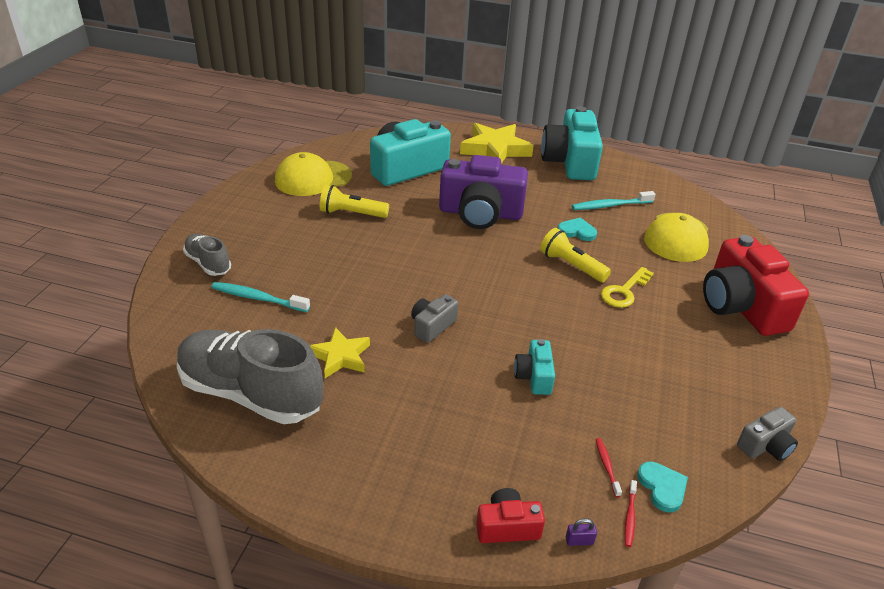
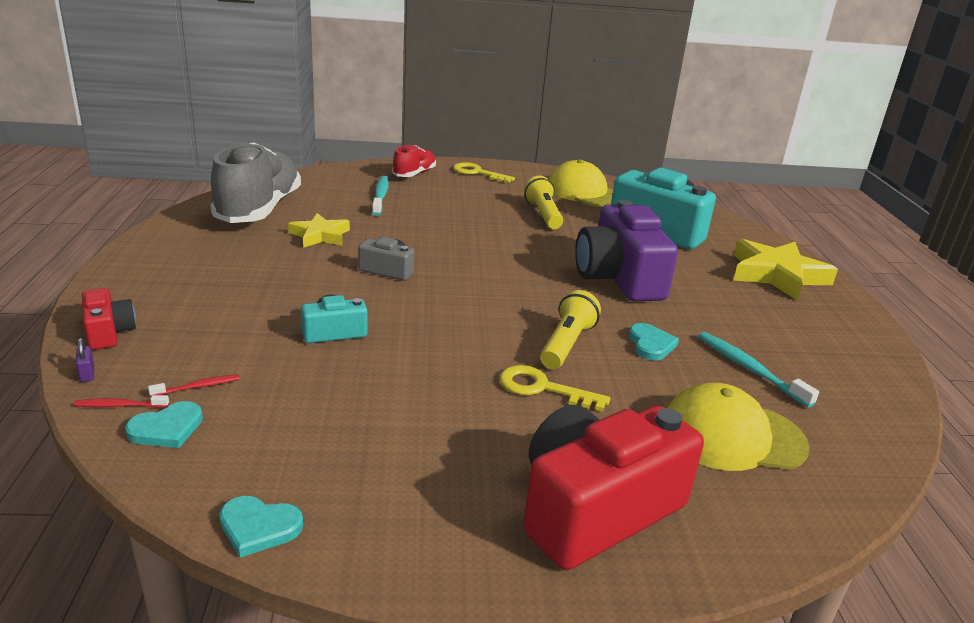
camera: 70 degrees right, 10 degrees down
(208, 263) = (414, 174): grey shoe -> red shoe
(230, 223) = (477, 173): none -> yellow key
(570, 162) = (826, 330): turquoise camera -> none
(765, 445) = (259, 527): grey camera -> turquoise heart

